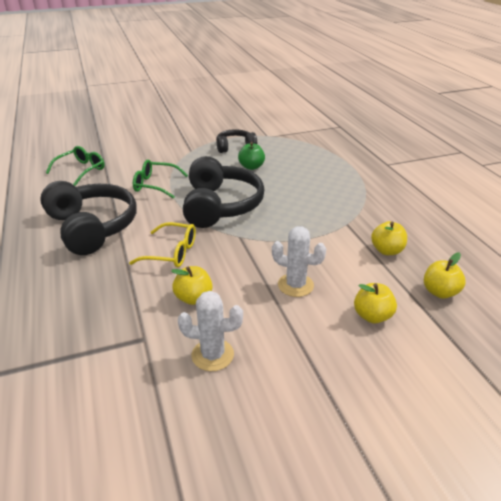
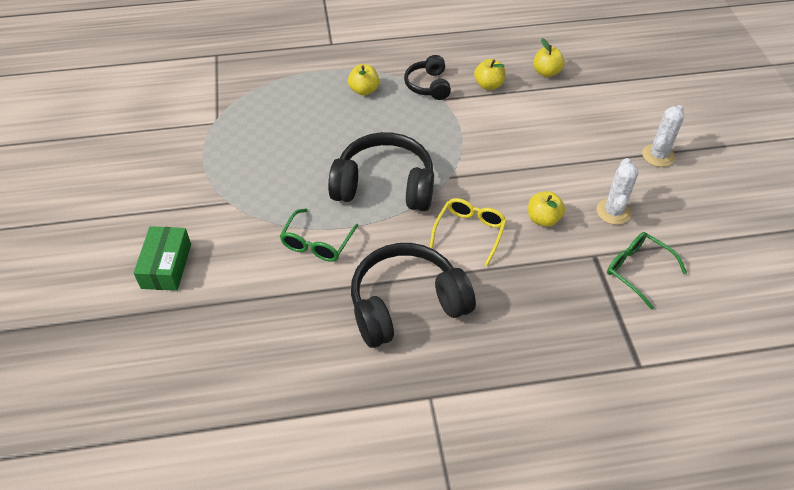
camera: 80 degrees left, 15 degrees up
(81, 170) = (245, 329): green glasses -> green glasses (638, 271)
(134, 141) = (166, 266): none -> green box
(235, 147) = (236, 157): black headphones -> black headphones (428, 85)
(251, 167) = (299, 149): green apple -> none
(295, 285) = (531, 150): white cactus -> white cactus (658, 156)
(372, 316) = (572, 114): yellow apple -> yellow apple (364, 90)

